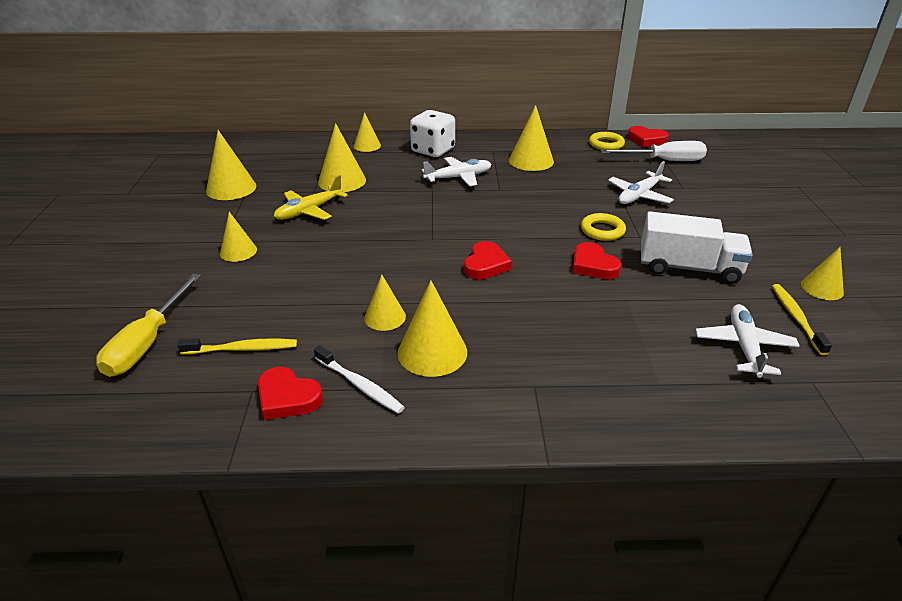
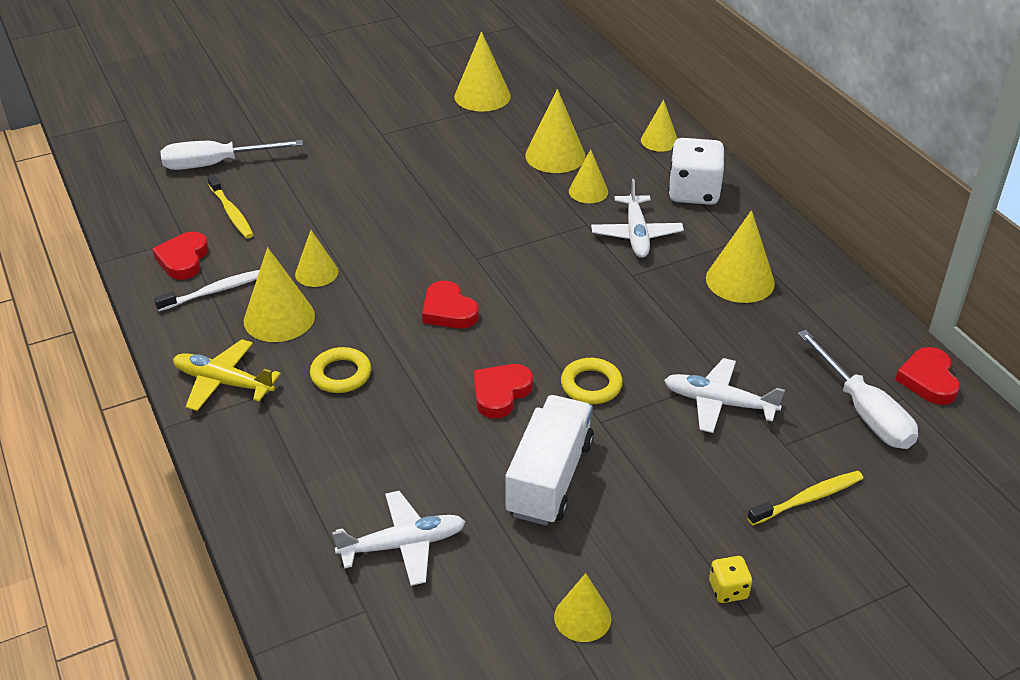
camera: 65 degrees right, 5 degrees up
(147, 342) = (216, 164): yellow screwdriver -> white screwdriver
(238, 251) = (370, 150): yellow cone -> yellow cone (588, 191)
(309, 210) = (474, 159): yellow plane -> yellow plane (224, 382)
(360, 385) = (215, 291): white toothbrush -> white toothbrush turned 135 degrees counterclockwise
(458, 177) = (636, 234): white plane -> white plane turned 45 degrees clockwise
(485, 265) = (448, 310): red heart -> red heart turned 60 degrees clockwise
(606, 144) = (866, 340): yellow ring -> yellow ring (341, 374)
(688, 268) = (549, 478): white truck -> white truck turned 150 degrees counterclockwise
(796, 318) = (491, 591): yellow toothbrush -> yellow toothbrush (808, 499)
(800, 234) = (728, 590): none -> yellow dice

